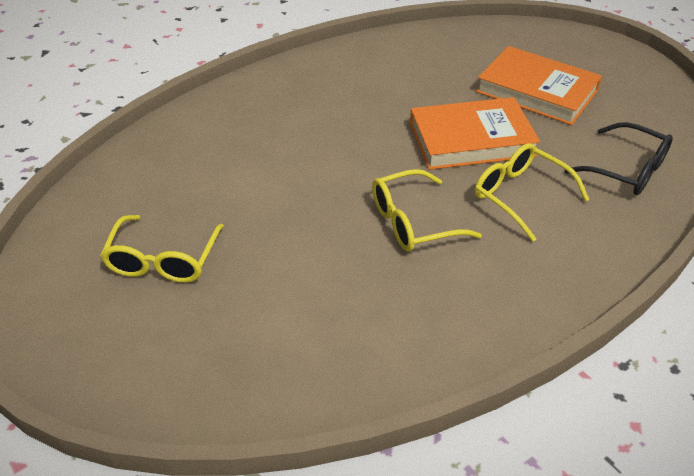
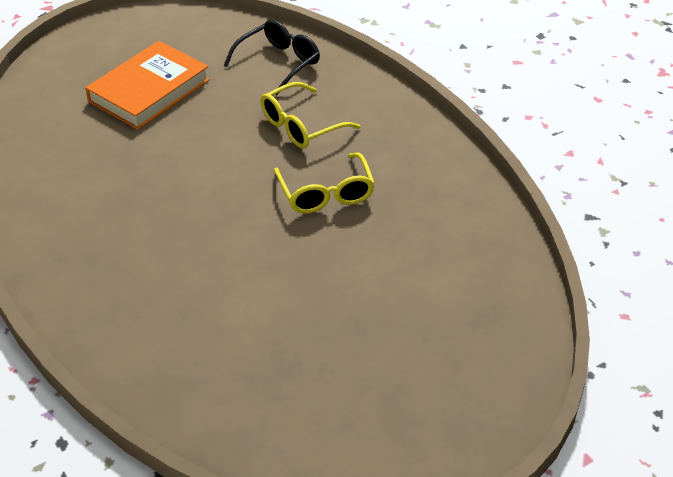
camera: 85 degrees left, 0 degrees up
(163, 260) = (358, 370): yellow glasses -> none
(471, 139) = (215, 143): orange book -> none

